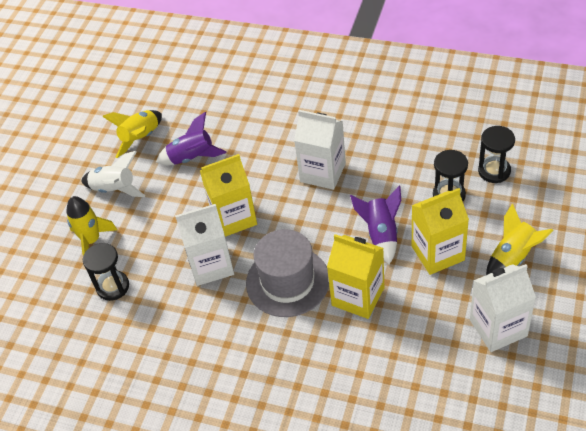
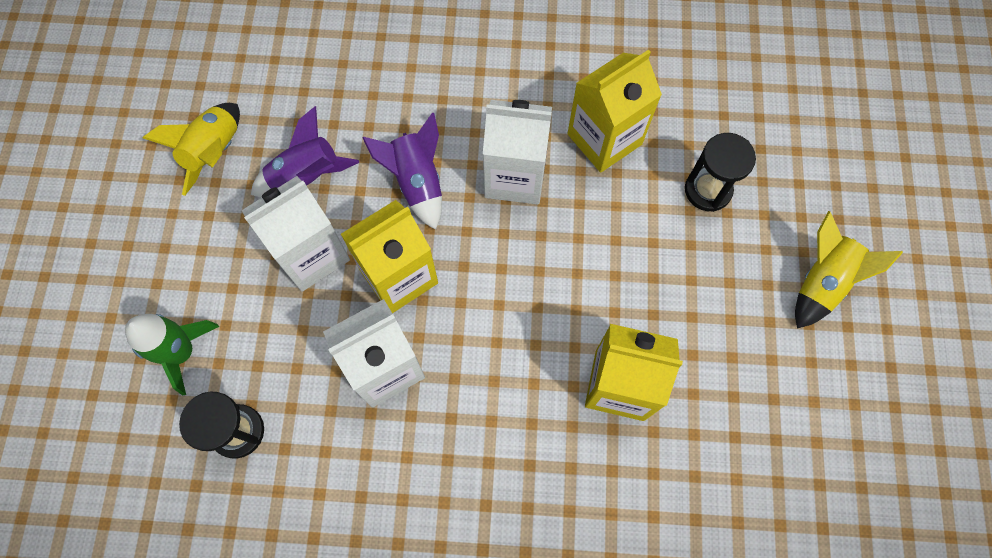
camera: 20 degrees left, 20 degrees up
(91, 240) = (182, 352): yellow rocket -> green rocket
(115, 189) = (196, 252): white rocket -> none
(287, 281) = (509, 376): grey hat -> none
(381, 234) = (627, 272): purple rocket -> purple rocket (417, 182)
(438, 253) = (716, 291): yellow carton -> yellow carton (604, 139)
(494, 171) = (761, 140): black hourglass -> none
(498, 328) = (829, 403): white carton -> white carton (311, 254)

